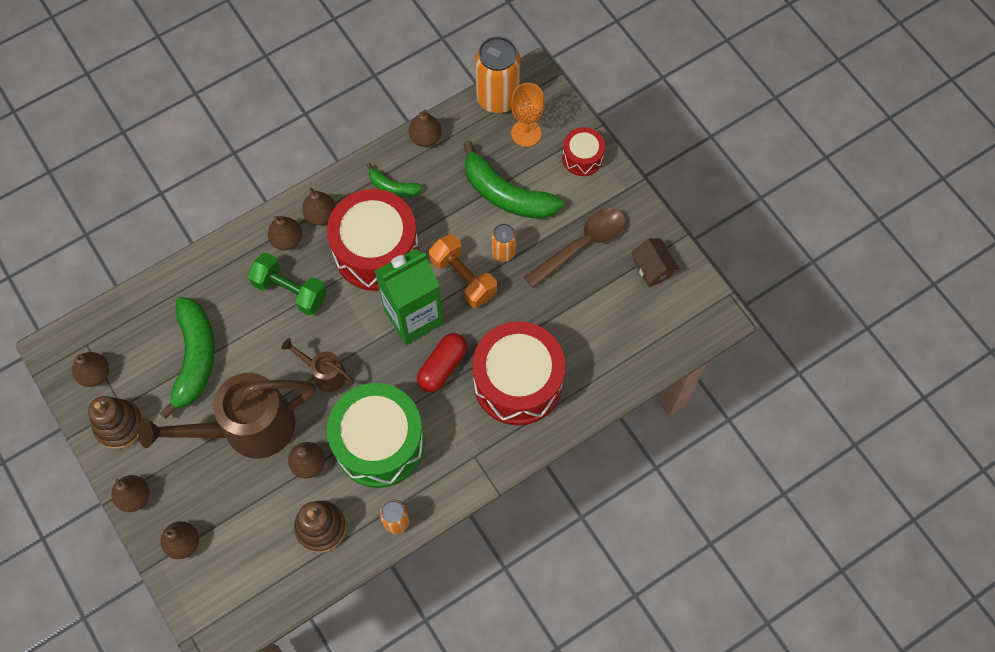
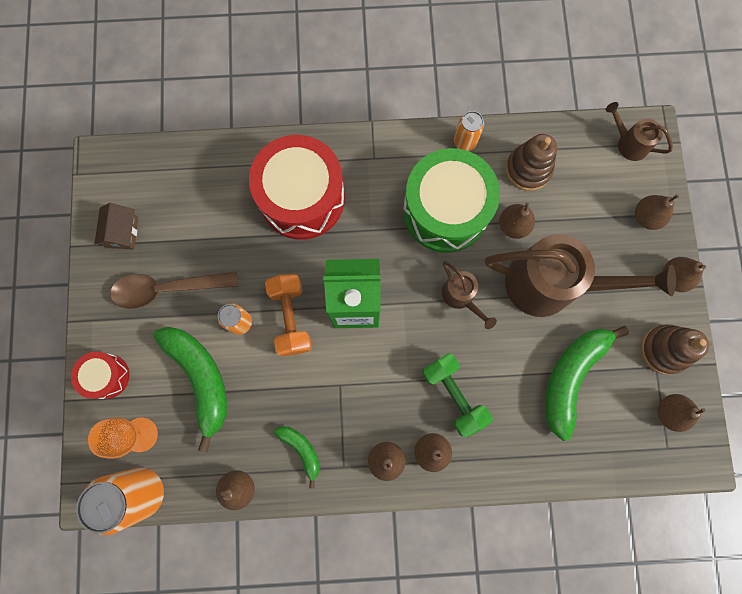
camera: 150 degrees left, 10 degrees up
(232, 612) = (628, 143): none -> brown watering can
(376, 251) = (354, 390): red drum -> none
(442, 366) = (356, 246): red capsule -> none

